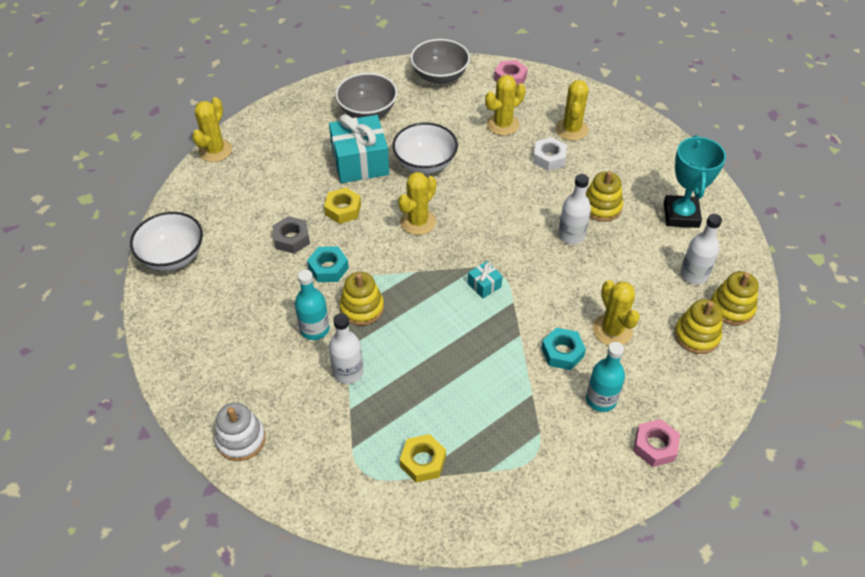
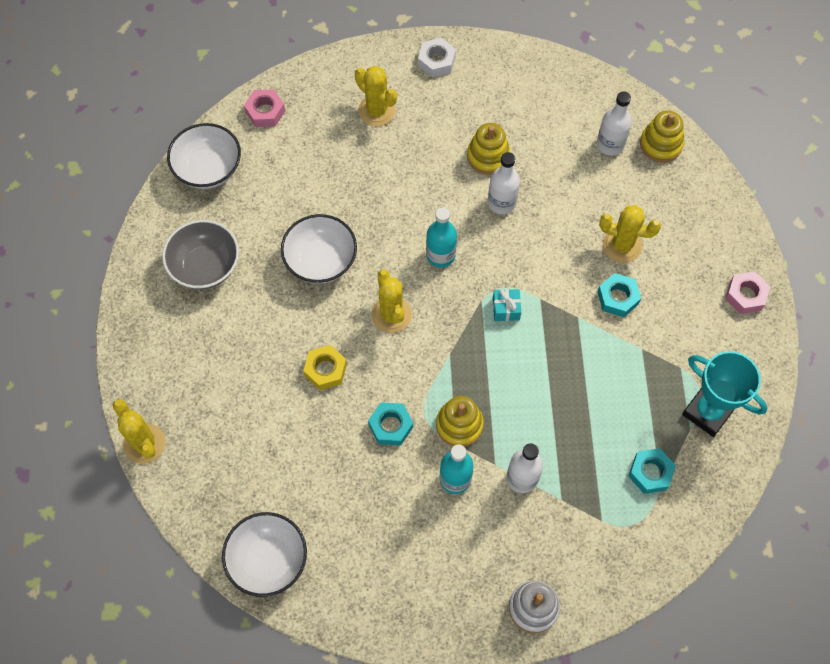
camera: 55 degrees left, 15 degrees up
(292, 239) = (329, 437): grey nut -> none
(360, 162) = (273, 317): turquoise gift -> none
(423, 461) = (650, 473): yellow nut -> turquoise nut
(440, 76) = (208, 169): grey bowl -> white bowl
(503, 124) = (323, 162): yellow cactus -> none
(549, 158) = (397, 154): white nut -> white nut (436, 61)
(601, 399) = (680, 302): turquoise bottle -> turquoise bottle (440, 255)
(681, 215) = (542, 104): turquoise trophy -> turquoise trophy (707, 412)
(696, 335) = (669, 190): yellow stacking toy -> none

